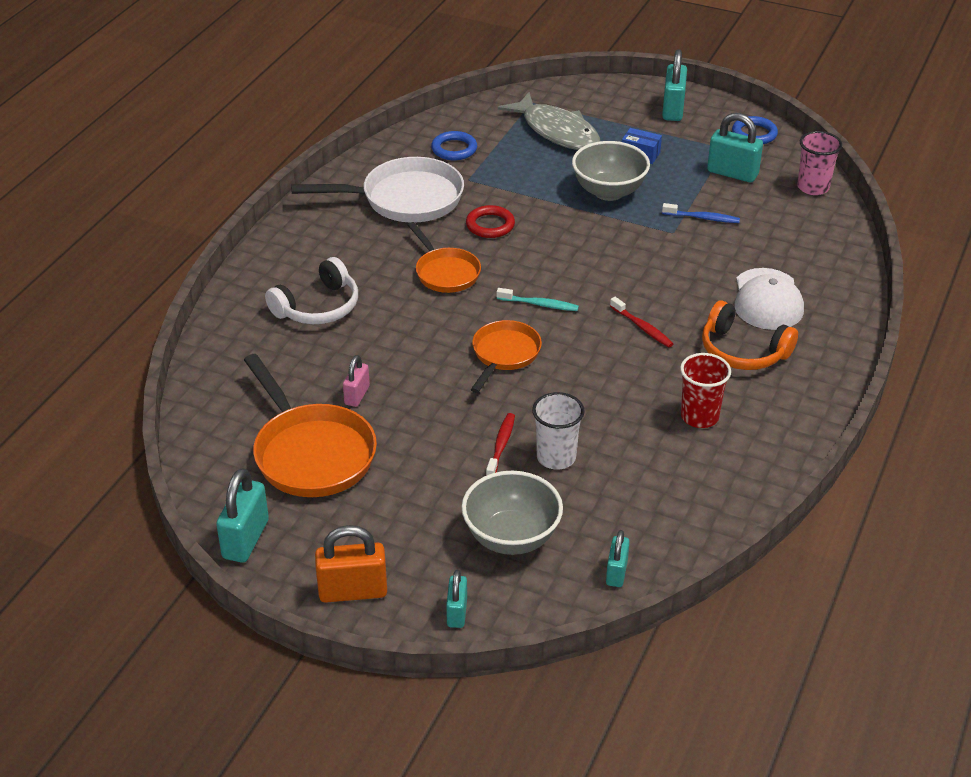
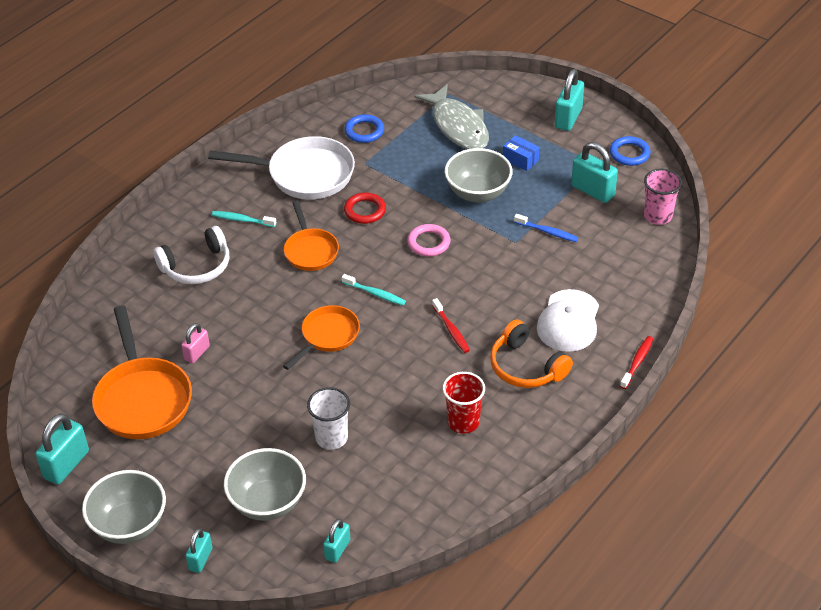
camera: 15 degrees right, 5 degrees up
(352, 253) = (242, 220): none -> turquoise toothbrush
(353, 591) = (129, 525): orange padlock -> grey bowl
(501, 445) = (292, 419): red toothbrush -> red toothbrush (637, 362)
(577, 246) = (429, 243): none -> pink ring

